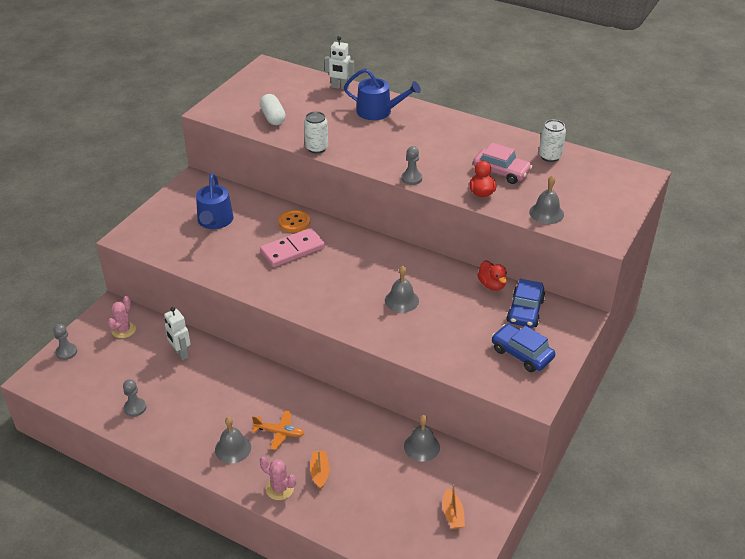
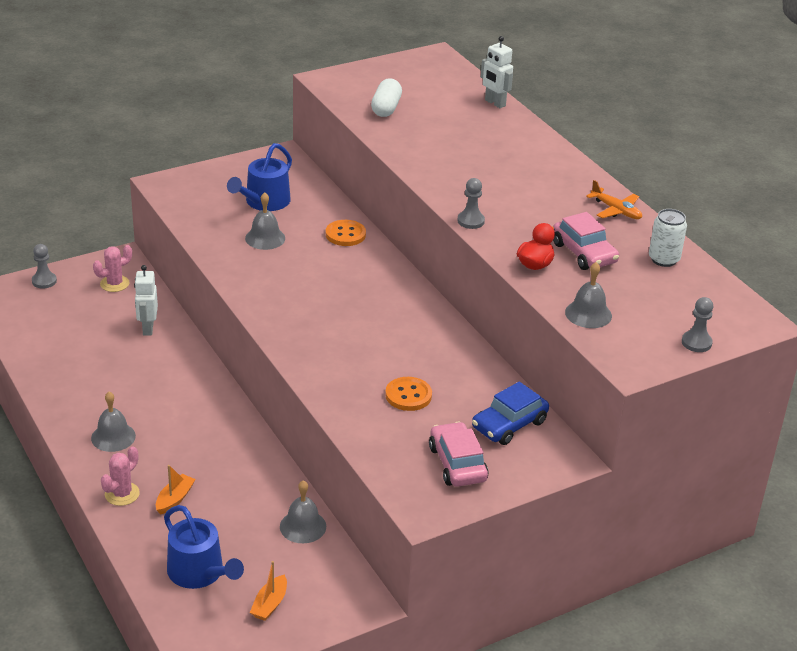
camera: 30 degrees right, 5 degrees down
(135, 408) = (58, 358): grey pawn -> grey pawn (696, 343)
(279, 488) = (122, 494): pink cactus -> pink cactus turned 60 degrees clockwise
(280, 433) = (172, 444): orange plane -> orange plane (616, 210)
(292, 250) = (315, 260): pink domino -> none
(316, 148) = (399, 154): white can -> none
(378, 111) = (511, 142): blue watering can -> blue watering can (199, 572)
(401, 300) = (380, 355): grey bell -> grey bell (265, 238)
(446, 320) = (408, 395): none -> orange button
(492, 285) = (499, 383): red duck -> none
(521, 354) = (457, 464): blue car -> pink car

